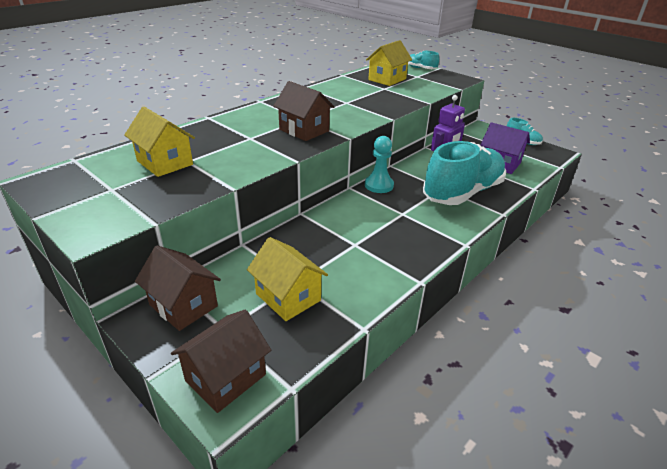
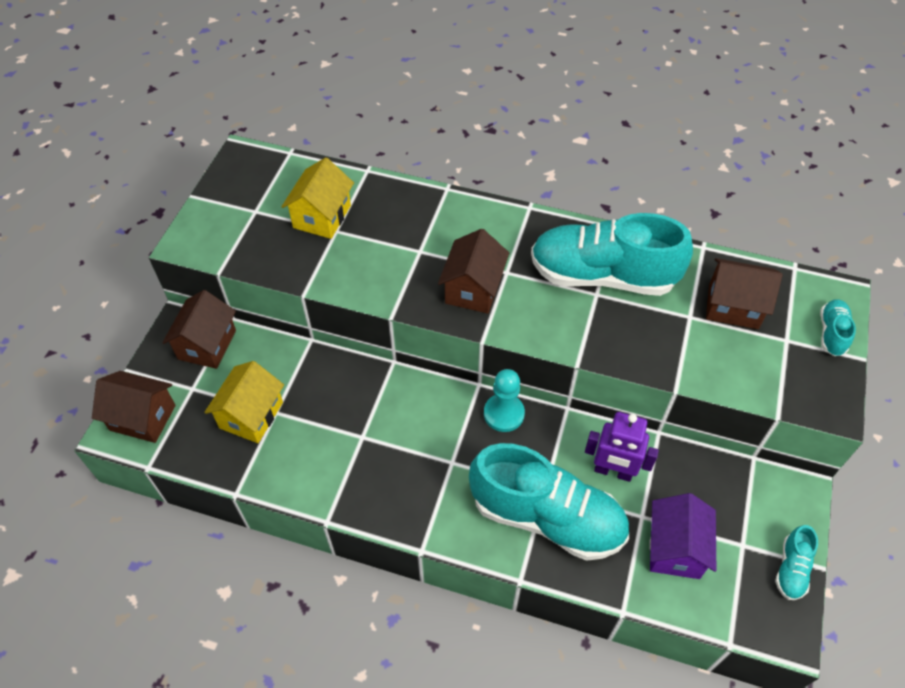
camera: 65 degrees right, 20 degrees up
(335, 98) = (602, 276): none -> turquoise shoe
(387, 79) = (733, 306): yellow house -> brown house

